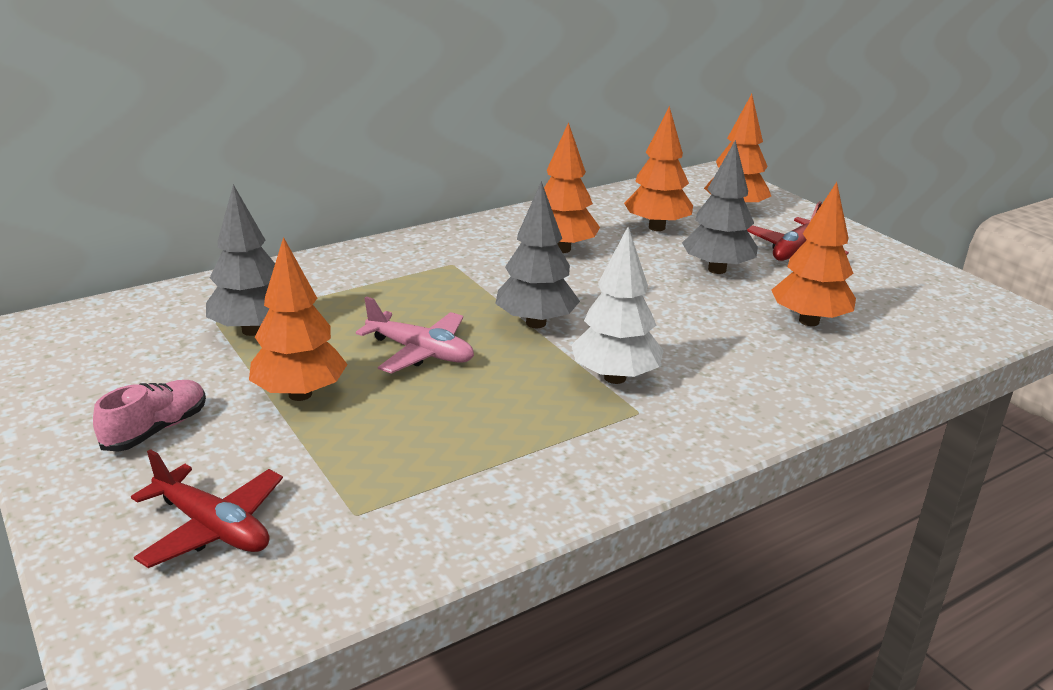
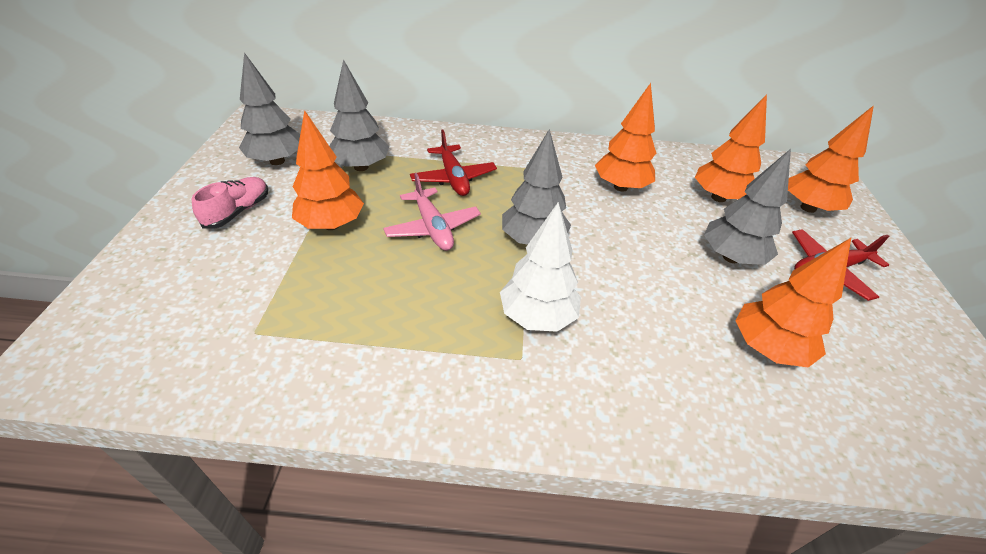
camera: 35 degrees right, 15 degrees up
(126, 364) = (277, 161): none -> grey tree
(156, 430) = (238, 211): pink shoe -> pink shoe turned 45 degrees counterclockwise
(212, 527) = (181, 295): red plane -> red plane (453, 178)

